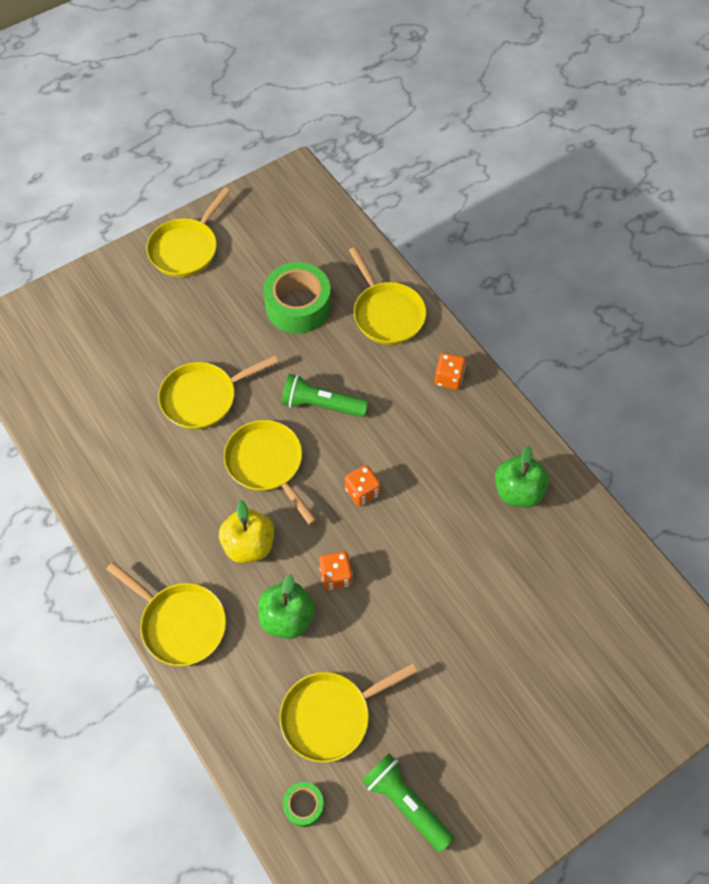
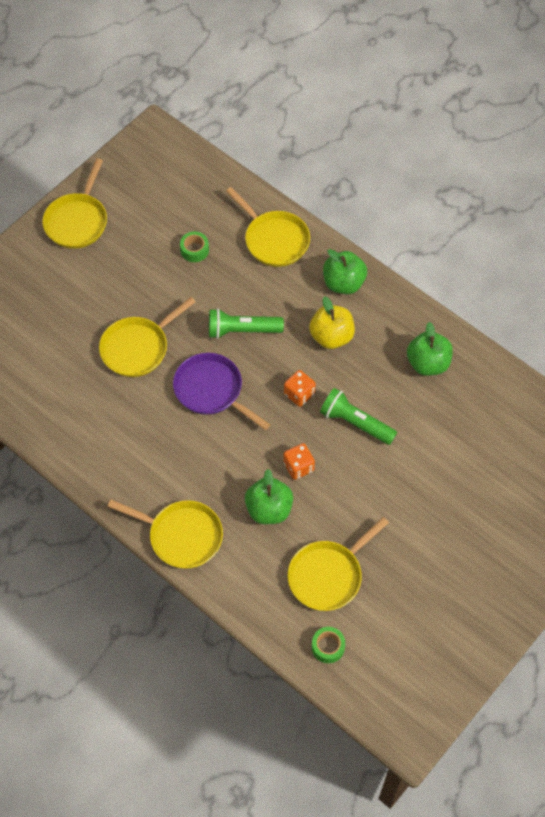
camera: 15 degrees left, 0 degrees up
(249, 545) = (218, 460): yellow apple -> yellow apple (331, 336)
(267, 464) = (212, 391): yellow pan -> purple pan
(298, 306) = (194, 250): green tape -> green tape, size x0.48
(405, 803) = (407, 624): green flashlight -> green flashlight (355, 423)
(448, 378) = (343, 283): orange dice -> green apple

